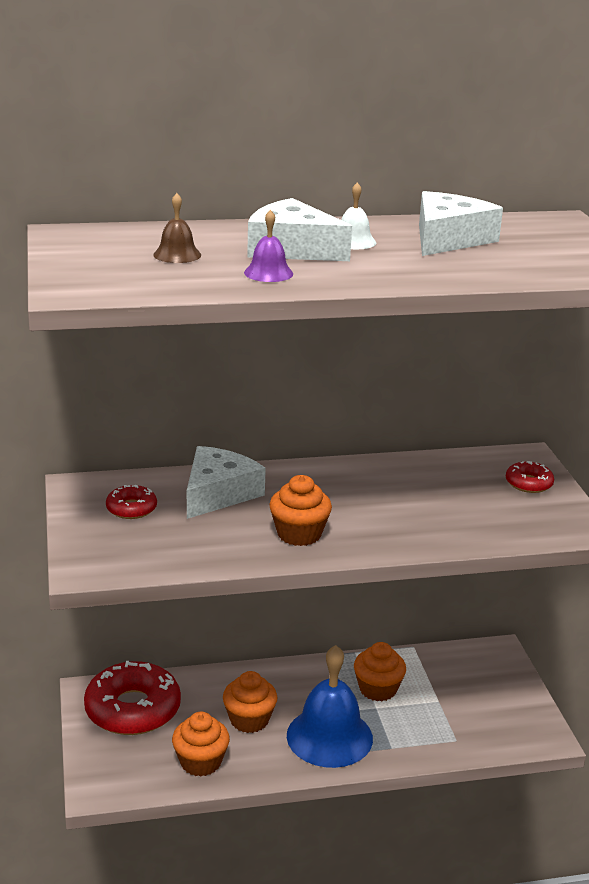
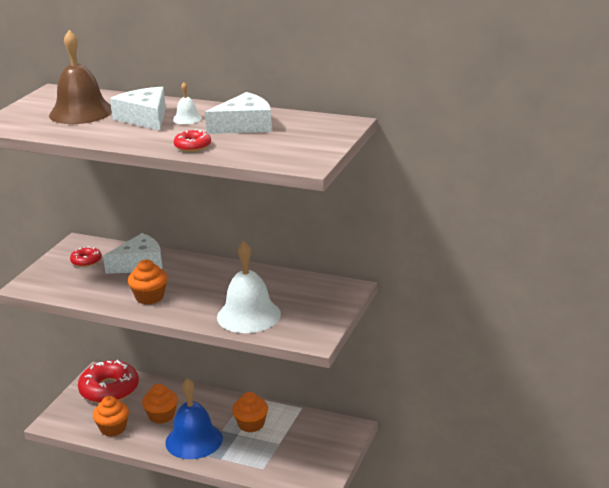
camera: 35 degrees right, 0 degrees up
(177, 254) = (81, 112): brown bell -> brown bell, size x2.23
(268, 273) = (104, 130): purple bell -> none
(462, 521) = (248, 315): none -> white bell
(528, 483) = (324, 304): red donut -> red donut (192, 146)

